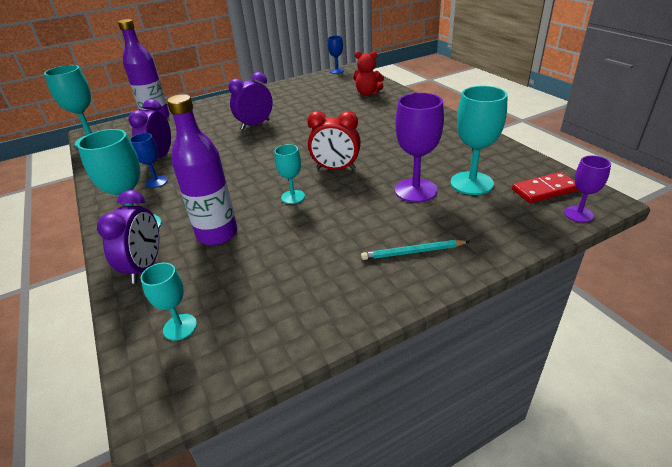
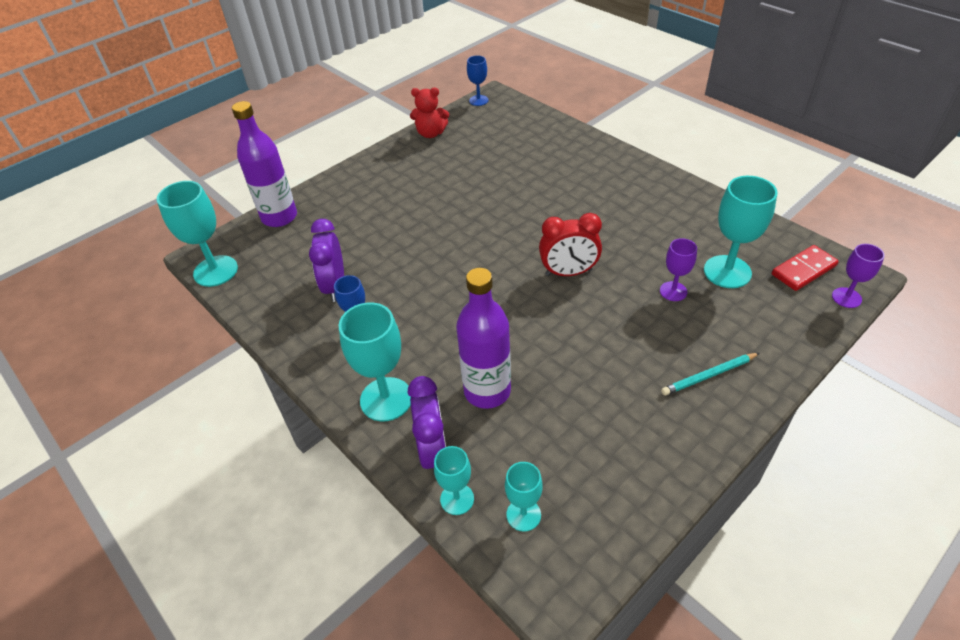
camera: 15 degrees left, 10 degrees up
(255, 125) = (426, 213): purple clock -> none
(293, 197) = (542, 323): turquoise goblet -> turquoise goblet (457, 499)
(367, 93) = (541, 139): red teddy bear -> red teddy bear (430, 133)
(415, 190) = (673, 291): purple goblet -> purple goblet, size x0.57

